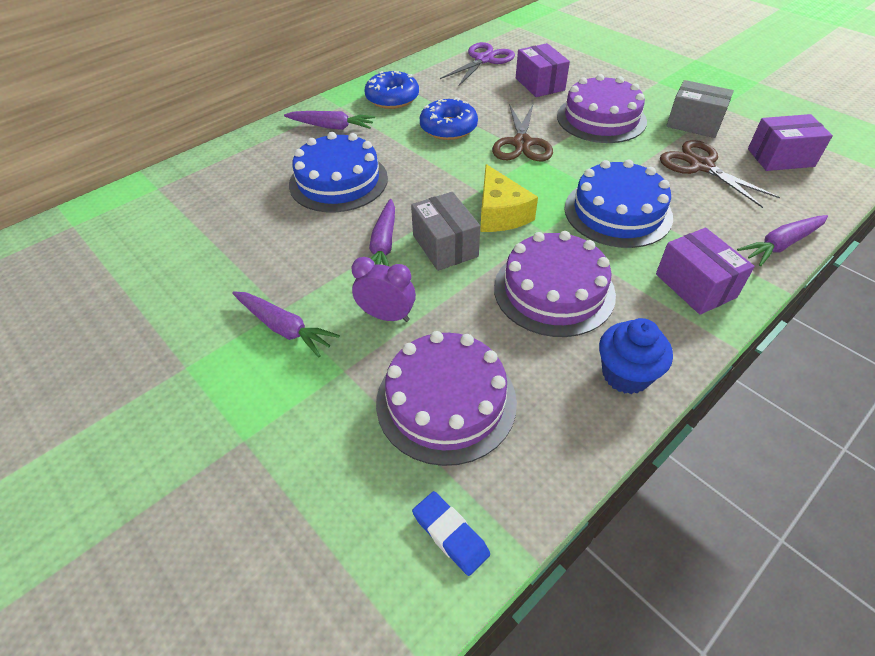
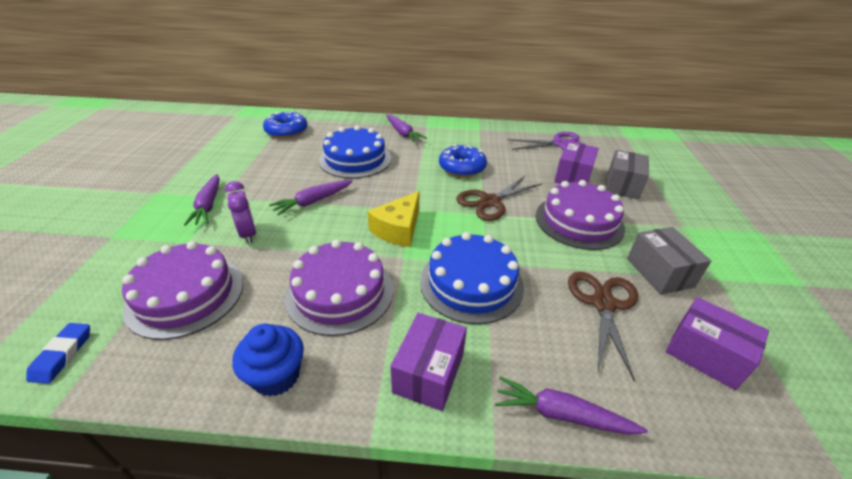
camera: 45 degrees right, 10 degrees down
(392, 98) = (461, 136): blue donut -> blue donut (286, 131)
(445, 246) = (338, 223): grey box -> grey box (622, 185)

